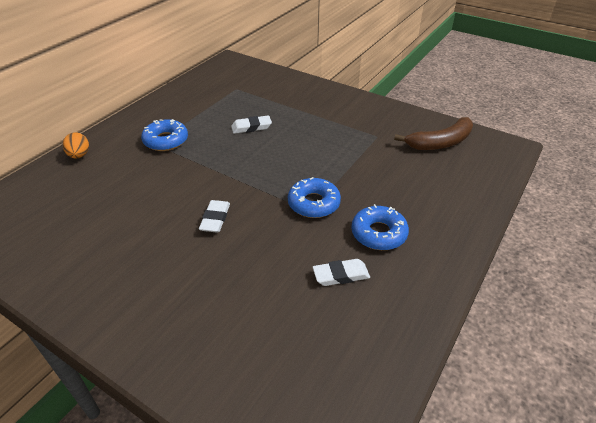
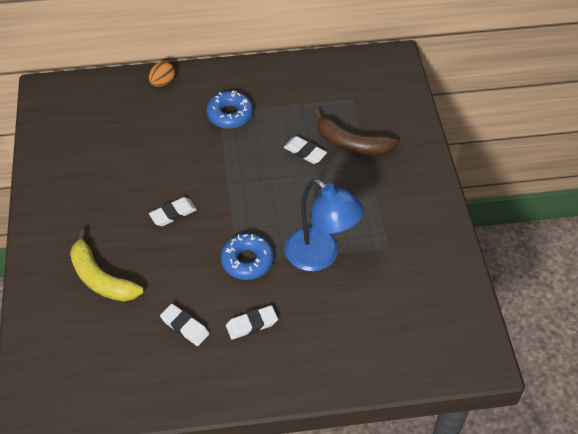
camera: 50 degrees right, 10 degrees up
(223, 305) = (101, 278): none -> yellow banana
(352, 167) = (320, 256): none -> blue lamp
(378, 233) = (251, 324): blue donut -> white eraser
(440, 142) = (429, 301): brown banana -> brown banana (351, 144)

